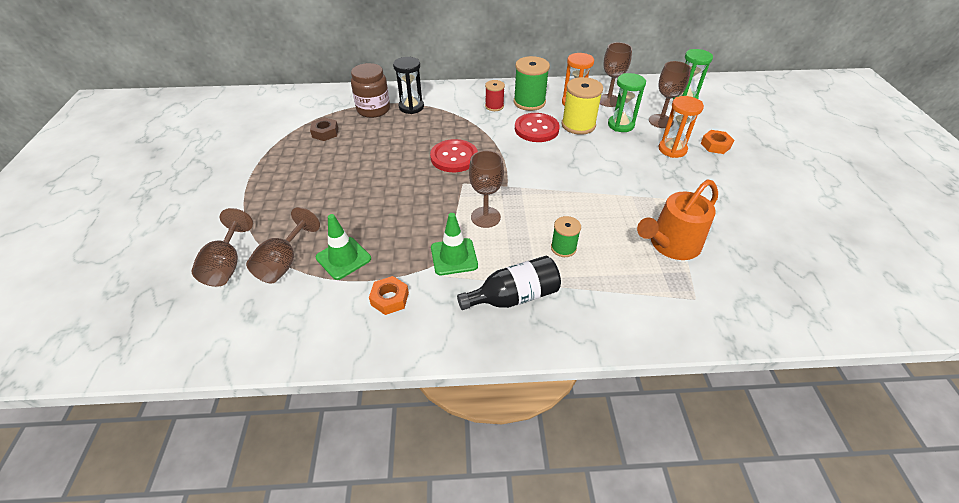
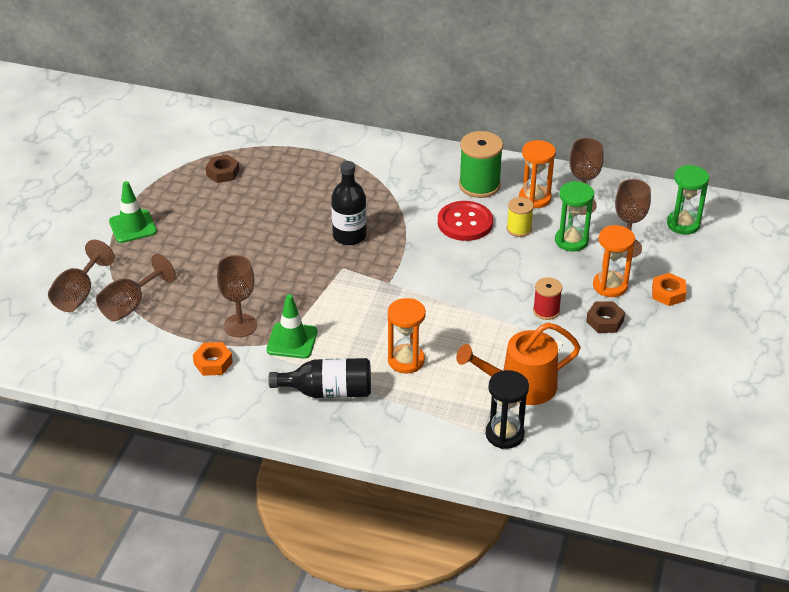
camera: 20 degrees right, 5 degrees down
(343, 258) = (186, 315): green traffic cone -> green traffic cone (133, 226)
(373, 110) = (289, 154): brown jar -> none
(411, 107) = (334, 161): black hourglass -> black hourglass (504, 434)
(454, 157) = (349, 236): red button -> black bottle
(485, 217) = (345, 310): brown goblet -> brown goblet (240, 325)
(494, 106) = (433, 181): red spool -> red spool (546, 311)
(563, 248) = (406, 360): green spool -> orange hourglass
(578, 125) = (519, 229): yellow spool -> yellow spool, size x0.58
(690, 176) = (605, 321): none -> brown nut

